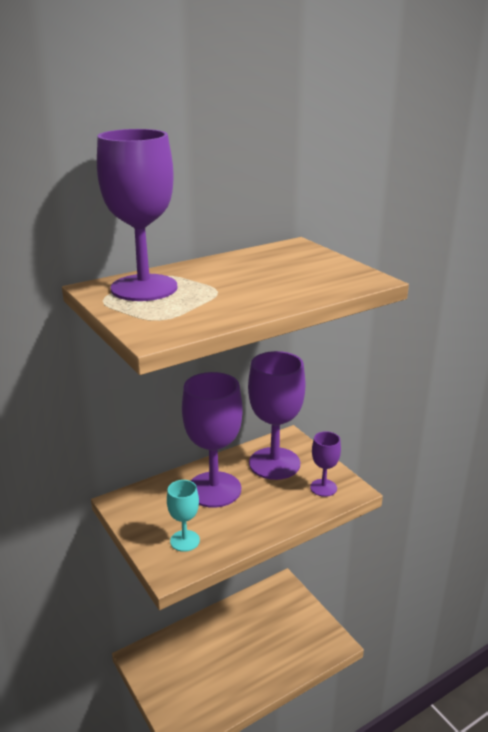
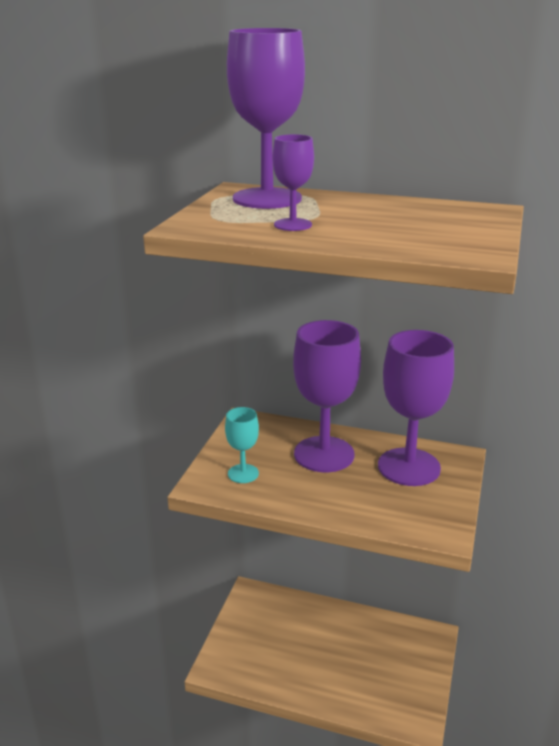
camera: 50 degrees right, 0 degrees up
(323, 488) = (420, 513): purple goblet -> purple goblet (292, 225)

